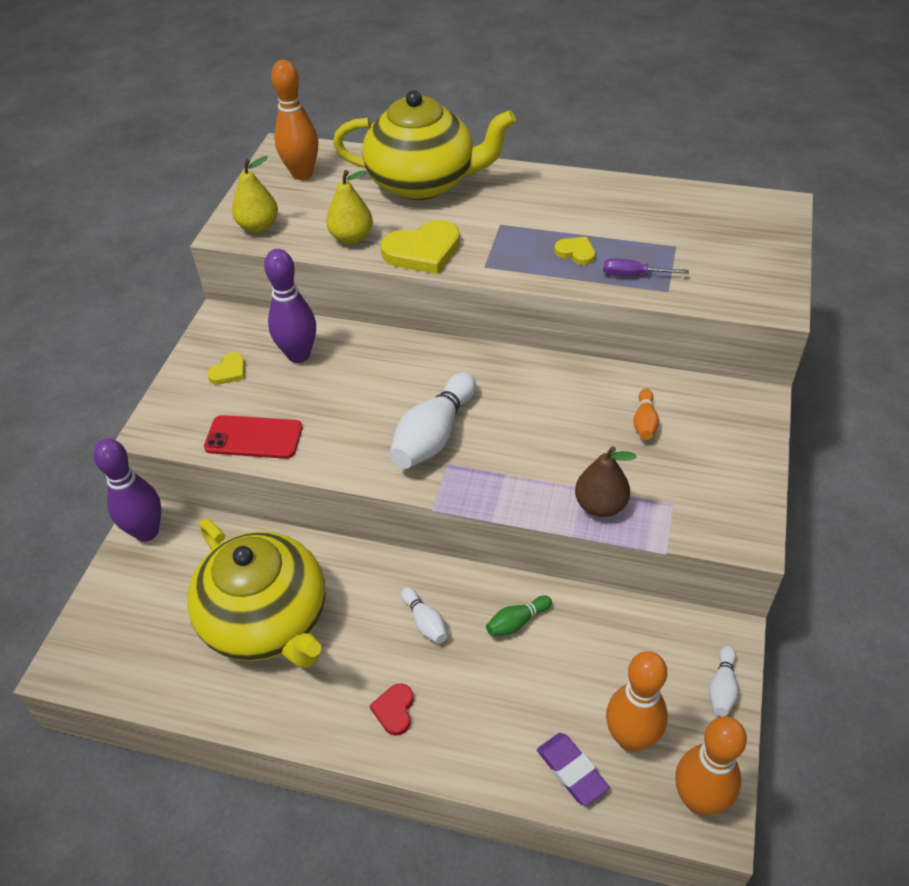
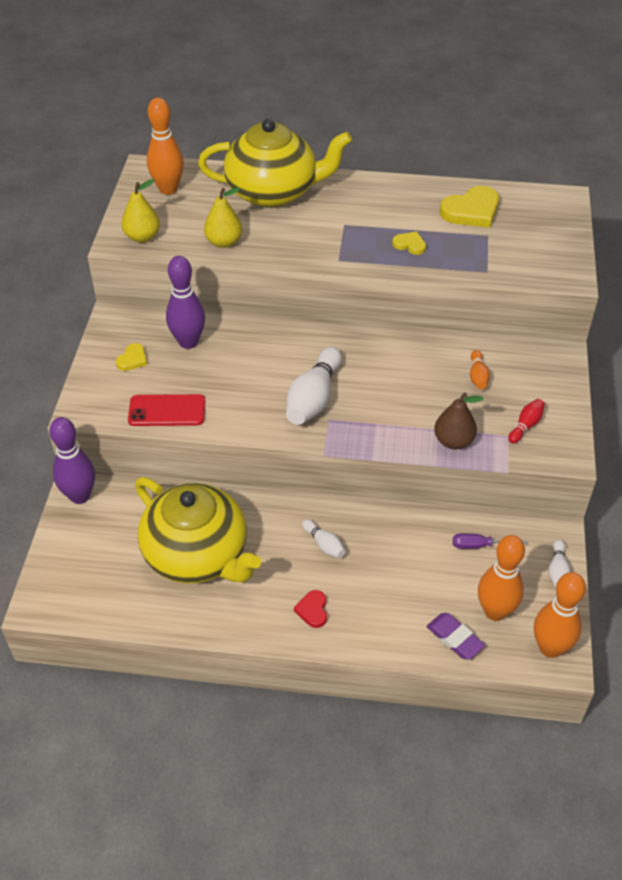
camera: 10 degrees left, 0 degrees up
(423, 251) = (285, 250): yellow heart -> yellow heart (471, 211)
(517, 622) = (396, 538): green bowling pin -> none
(633, 275) = (458, 260): purple screwdriver -> purple screwdriver (479, 545)
(698, 492) = (526, 425): none -> red bowling pin

